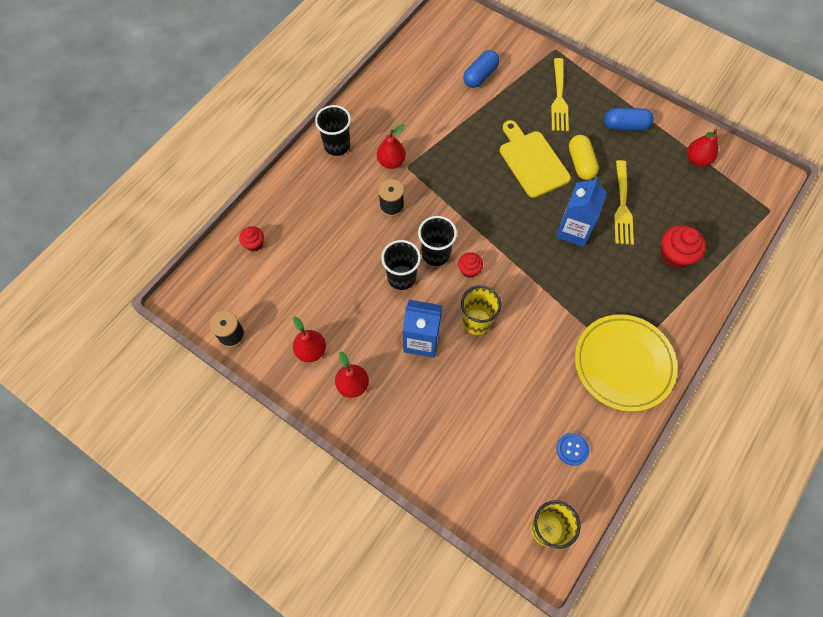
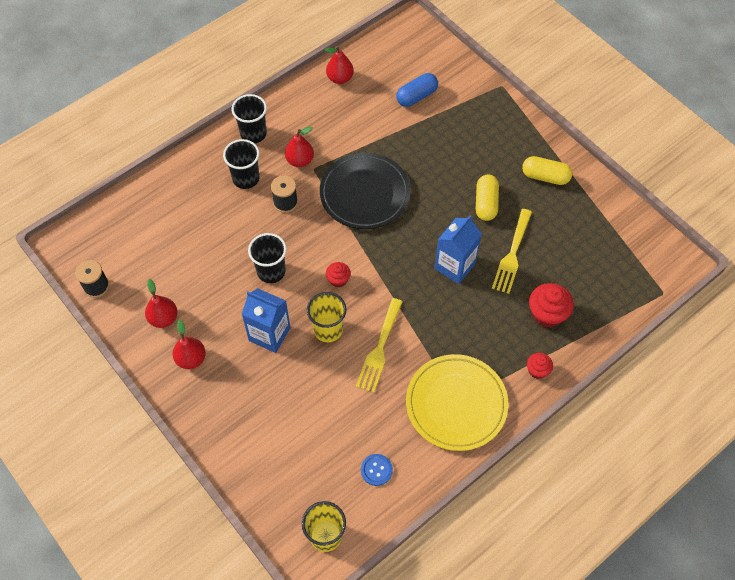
camera: 15 degrees right, 5 degrees down
(254, 244) = (145, 208): red cupcake -> red cupcake (537, 370)
(436, 254) = (311, 257): black cup -> black cup (246, 178)
(465, 180) = (365, 194): none -> black plate
(532, 161) = (438, 190): yellow cutting board -> none
(559, 98) = (487, 135): yellow fork -> yellow fork (379, 348)
(625, 126) = (545, 177): blue capsule -> yellow capsule
(697, 159) = (606, 226): red pear -> red pear (340, 78)

